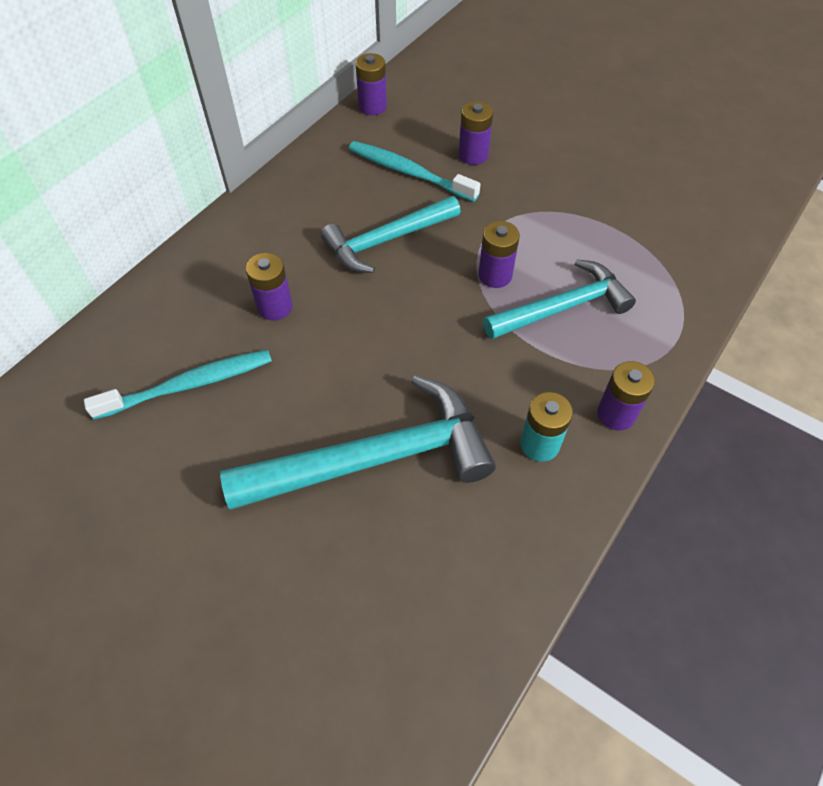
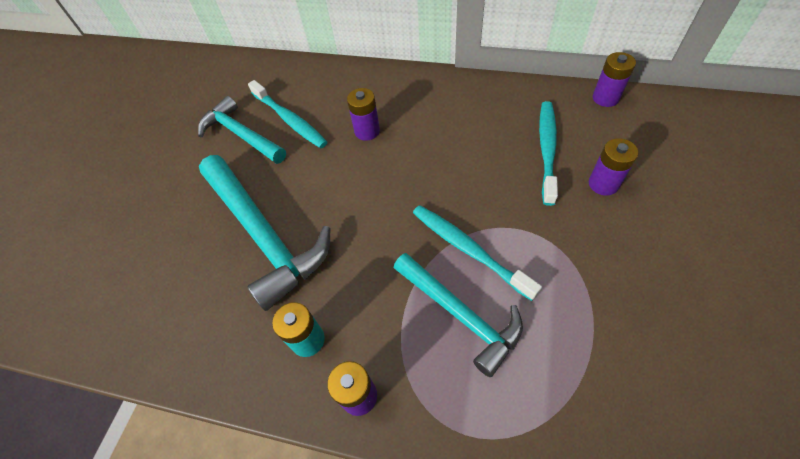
camera: 75 degrees right, 0 degrees up
(387, 240) = (463, 165): turquoise hammer -> turquoise hammer (241, 135)
(495, 275) = (468, 249): purple battery -> turquoise toothbrush

